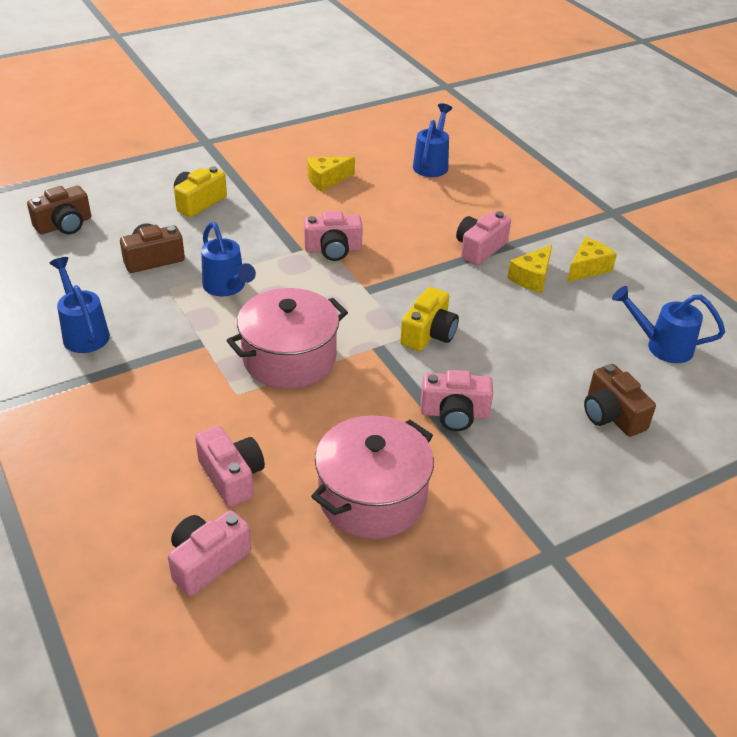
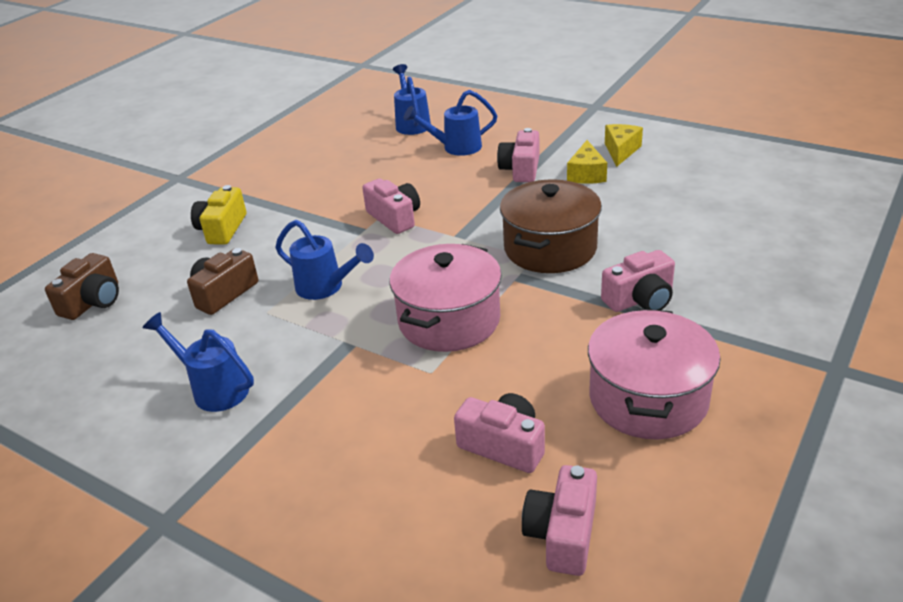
camera: 25 degrees left, 5 degrees down
(326, 180) = (329, 167): yellow cheese -> none
(333, 249) = (394, 218): pink camera -> pink camera turned 90 degrees counterclockwise
(429, 334) = (550, 248): yellow camera -> brown pot
(612, 415) = (758, 245): brown camera -> none
(661, 346) = (736, 182): blue watering can -> blue watering can (455, 147)

